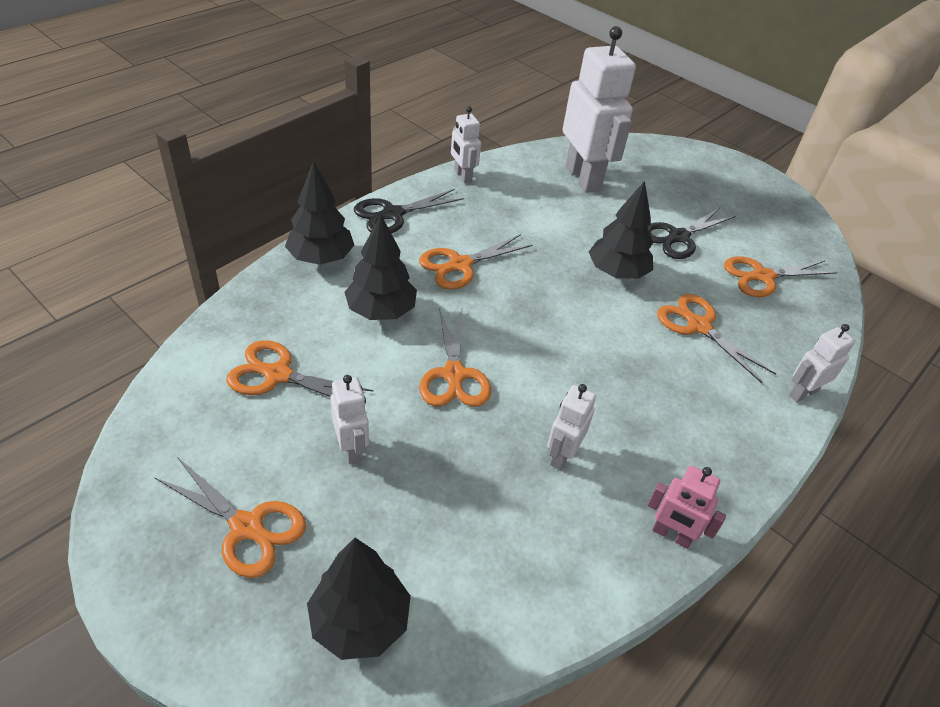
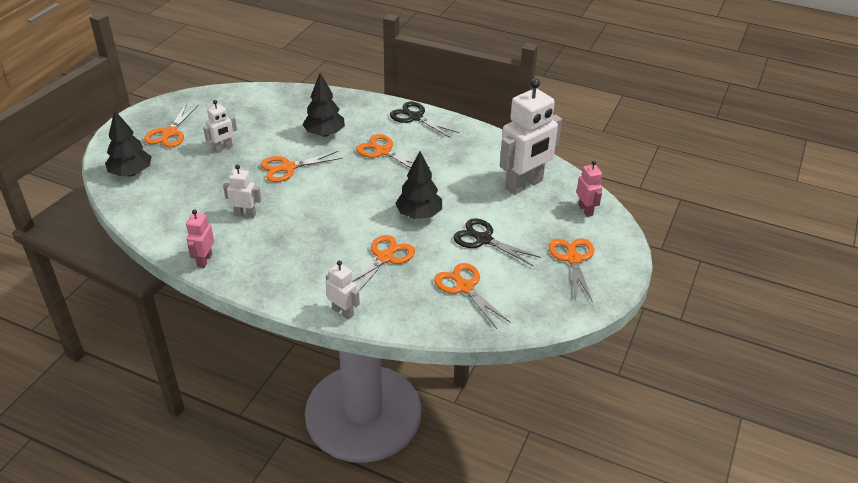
camera: 75 degrees right, 5 degrees down
(278, 375) = (261, 116): orange scissors -> orange scissors (573, 259)
(321, 258) = (356, 104): black tree -> none
(462, 176) = (479, 133): white robot -> none
(643, 155) = (585, 210): none -> pink robot

